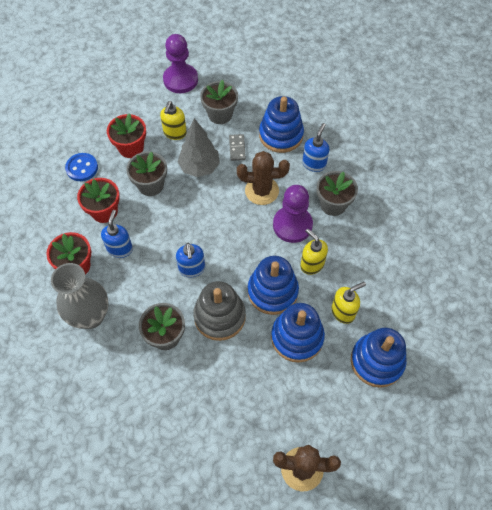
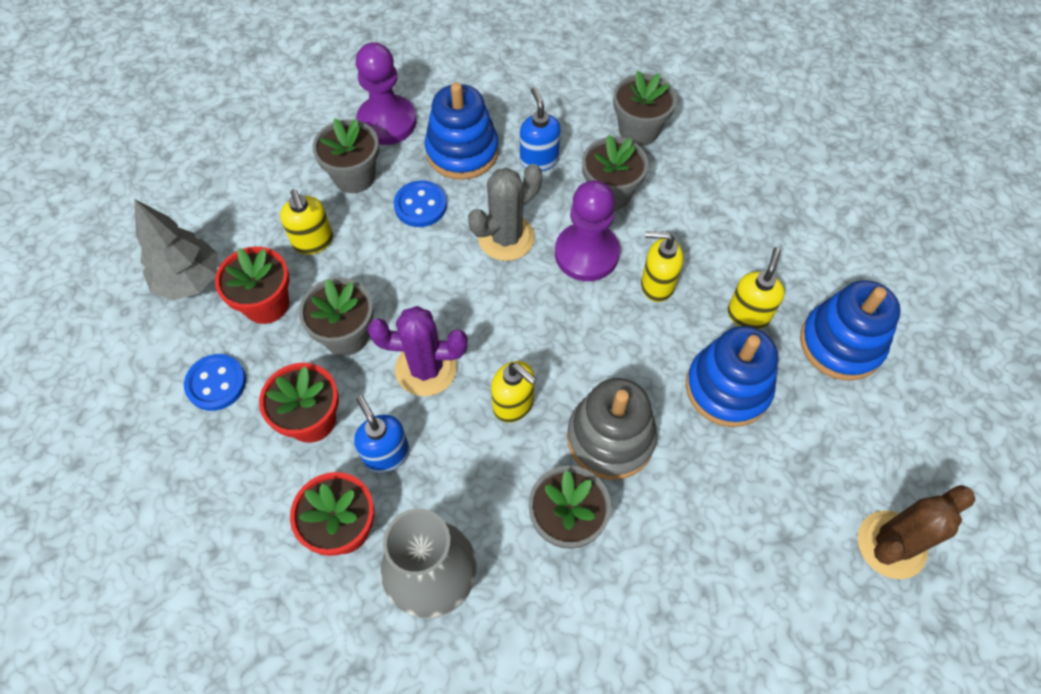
camera: 40 degrees left, 0 degrees up
(170, 224) = (426, 368): none -> purple cactus
(180, 80) = (252, 165): purple pawn -> purple pawn (387, 122)
(192, 269) = (513, 404): blue soap dispenser -> yellow soap dispenser
(199, 167) = (393, 264): grey tree -> grey tree (190, 281)
(237, 148) = (420, 205): grey domino -> blue button
(262, 191) = (506, 238): brown cactus -> grey cactus
(272, 291) = (643, 354): blue stacking toy -> none
(380, 182) = (638, 130): none -> grey flower pot

